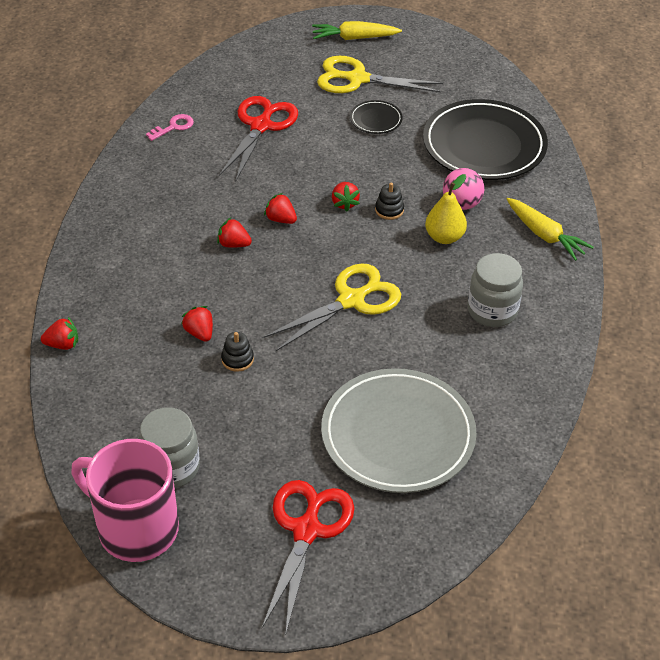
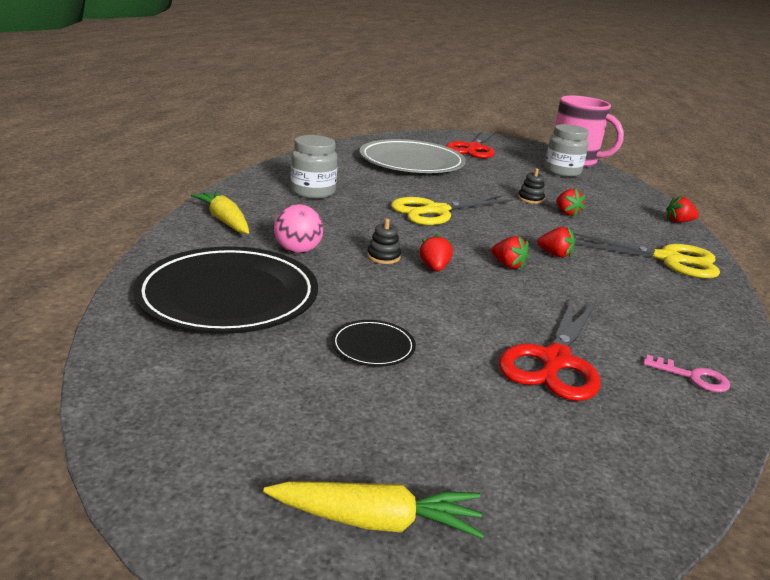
camera: 175 degrees left, 20 degrees down
(173, 127) = (692, 377): pink key -> pink key turned 120 degrees counterclockwise
(357, 79) = (388, 417): yellow scissors -> yellow scissors (667, 259)
(444, 237) = (331, 232): yellow pear -> none

